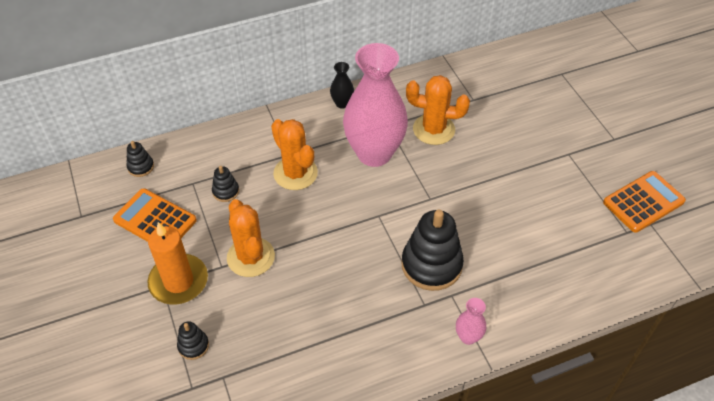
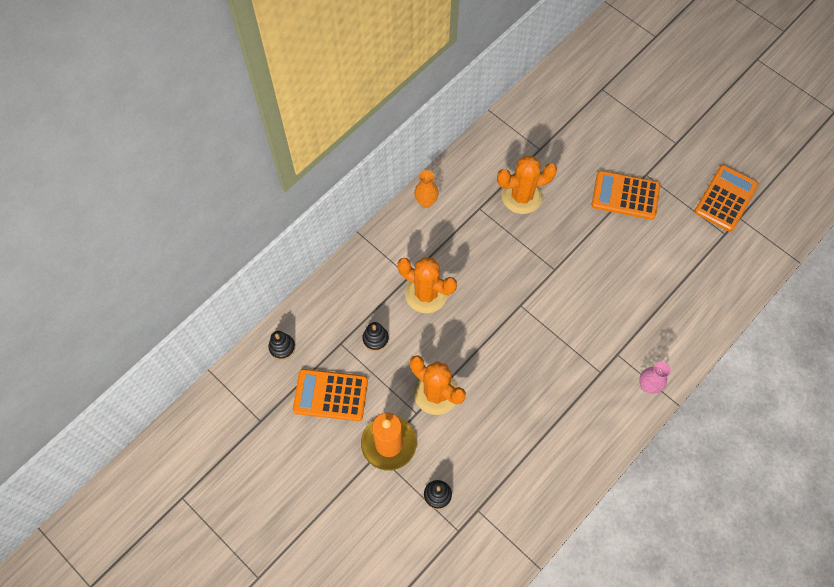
camera: 25 degrees left, 15 degrees up
(342, 103) = (426, 201): black vase -> orange vase
(374, 153) = (483, 243): pink vase -> none
(431, 265) = (588, 333): black stacking toy -> none
(537, 163) = (625, 195): none -> orange calculator

